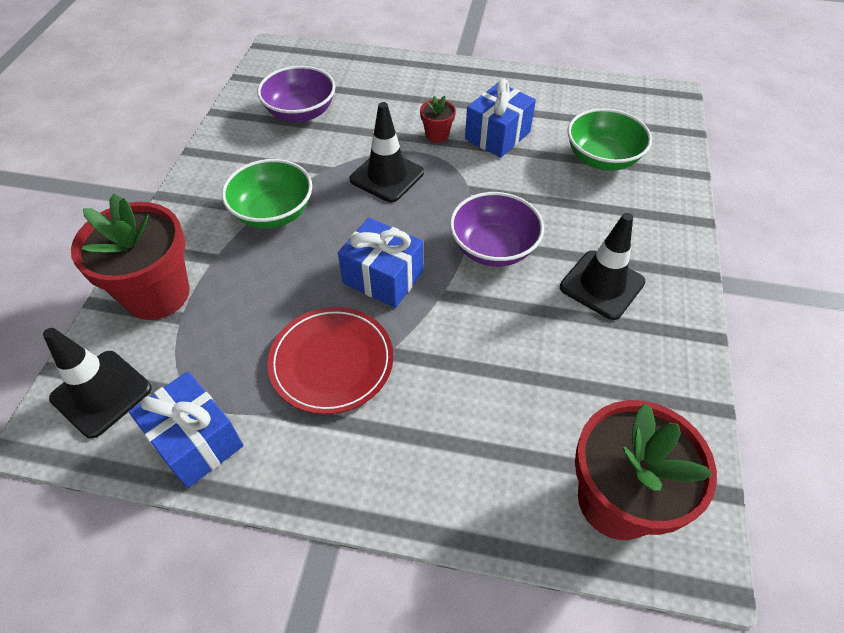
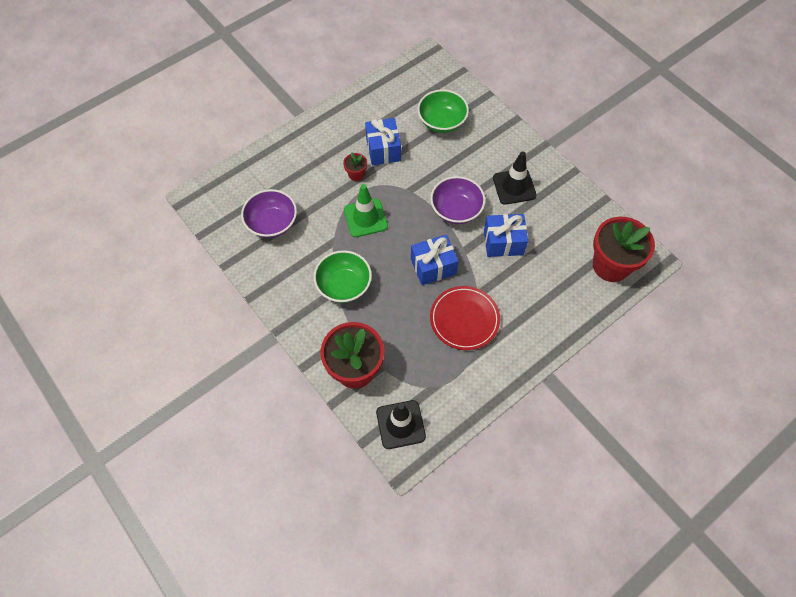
camera: 50 degrees left, 10 degrees up
(196, 441) = (462, 398): blue gift -> blue gift (503, 242)
(387, 176) = (365, 218): black traffic cone -> green traffic cone

